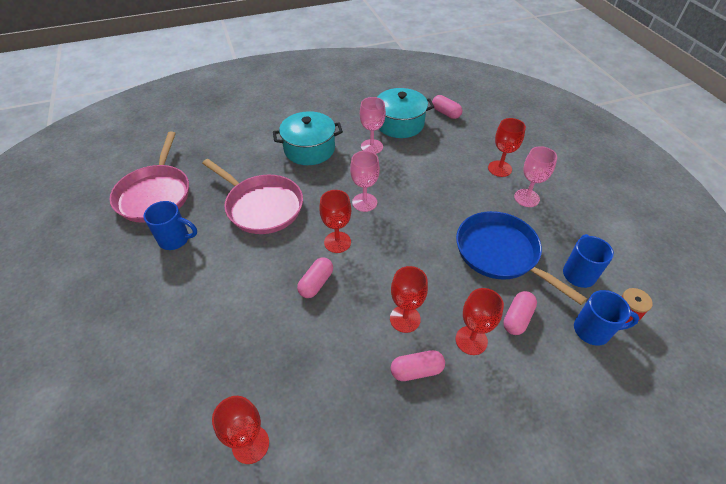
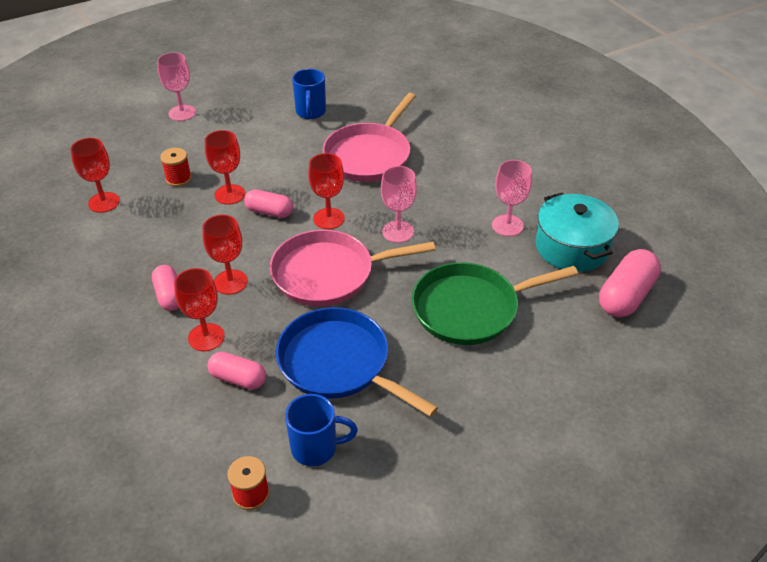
camera: 80 degrees right, 5 degrees down
(155, 194) = (367, 85): pink pan -> pink pan (328, 274)
(236, 361) = (178, 178): none -> red spool
(309, 149) = (479, 173): turquoise pot -> none
(445, 113) = (626, 296): pink capsule -> pink capsule, size x1.56
(450, 178) = (470, 309): none -> green pan
(499, 168) = (511, 364): red goblet -> red goblet (230, 194)
(500, 253) = (338, 363): blue pan -> blue pan turned 90 degrees counterclockwise
(526, 198) = (454, 395): pink goblet -> pink goblet (182, 113)
(593, 330) = (225, 455): blue mug -> none

